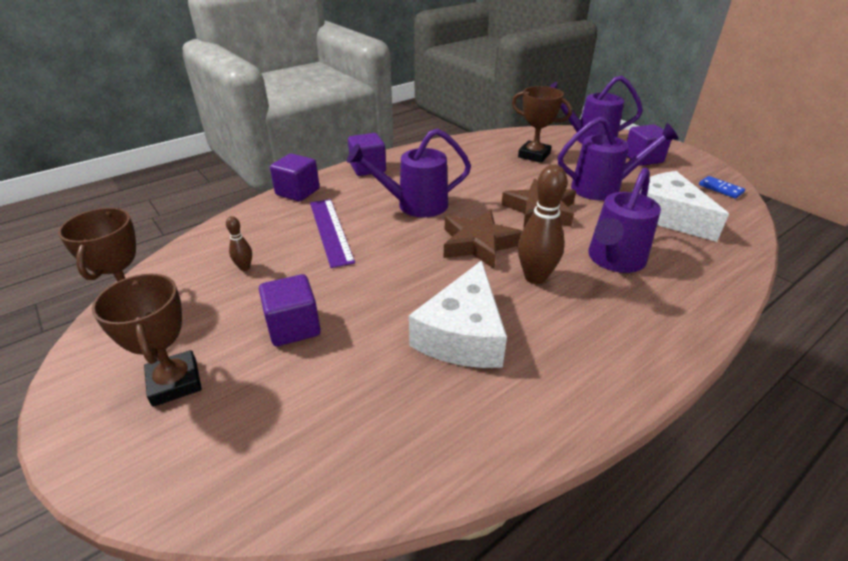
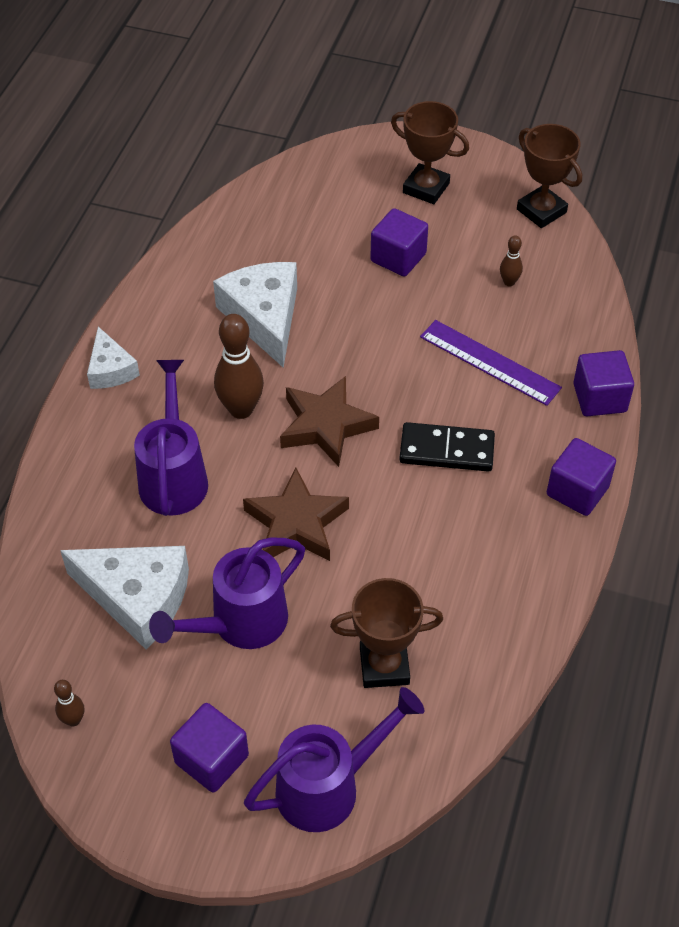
camera: 145 degrees right, 15 degrees up
(414, 205) = (446, 450): purple watering can -> black domino
(644, 357) = (110, 369): none -> white cheese
(720, 189) = (73, 720): blue domino -> brown bowling pin

